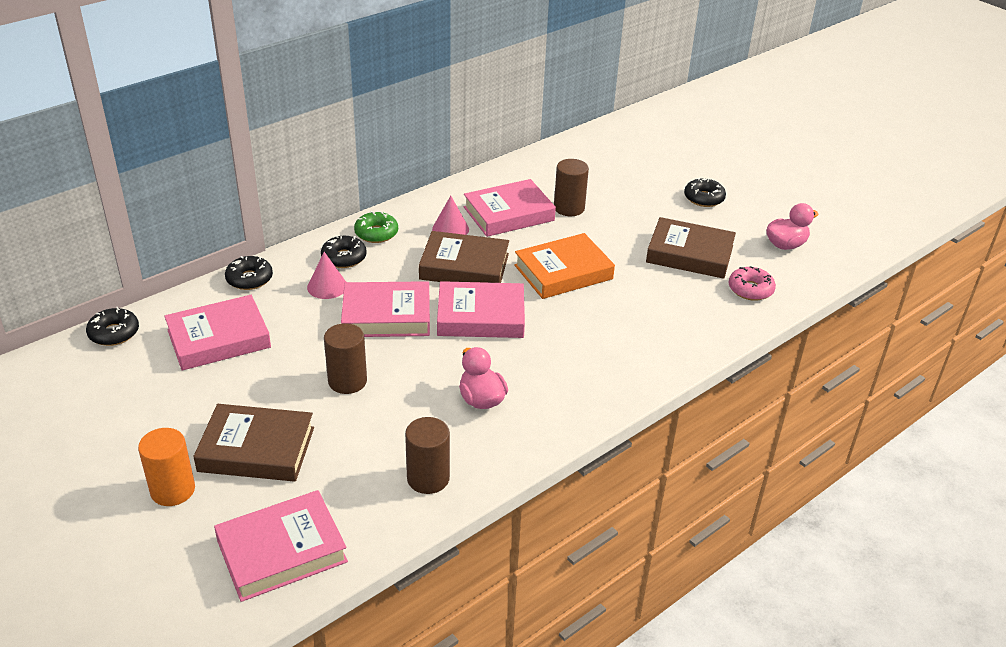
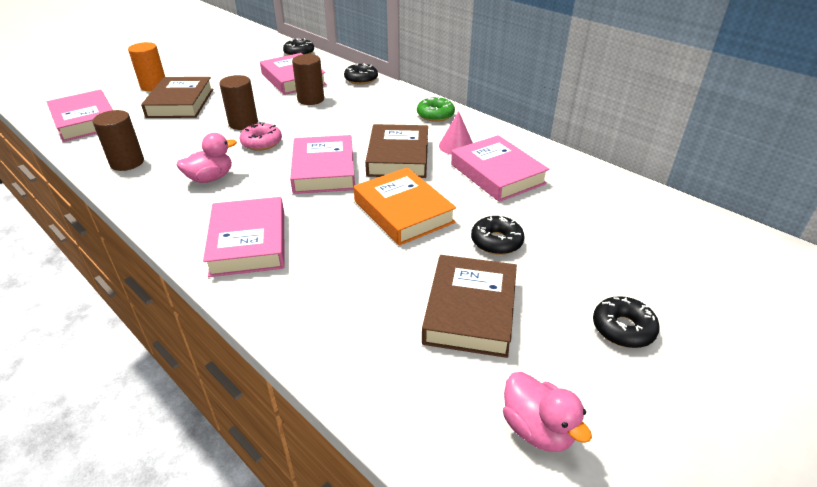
camera: 85 degrees right, 0 degrees up
(327, 286) = (357, 104): pink cone -> none
(344, 258) = (396, 106): black donut -> black donut (496, 241)
(386, 316) = (322, 130): pink book -> pink book (248, 242)
(569, 208) = (529, 210): brown cylinder -> brown cylinder (310, 99)
(750, 289) = (402, 373): pink donut -> pink donut (261, 142)

